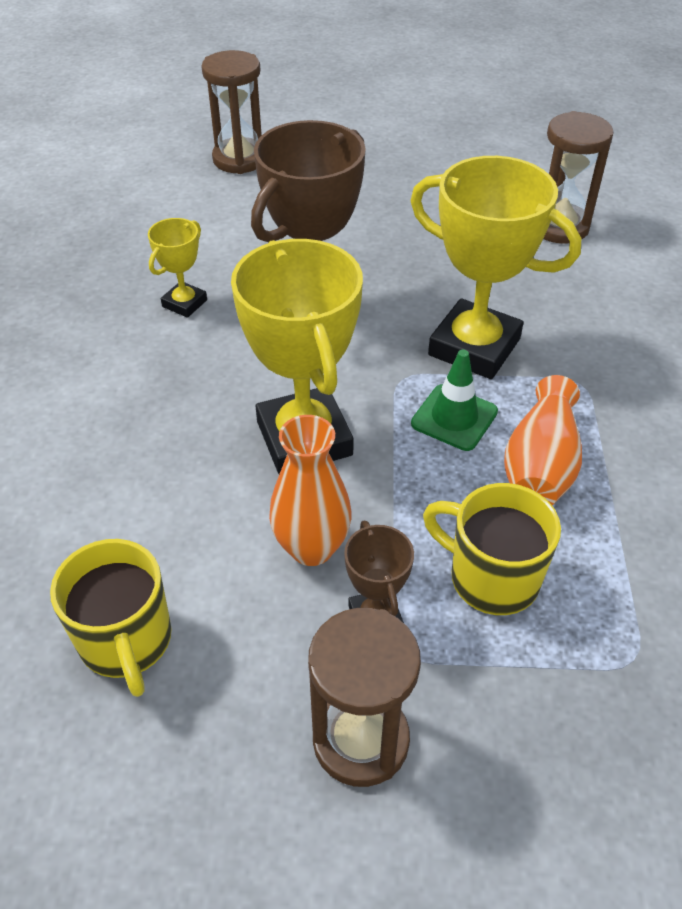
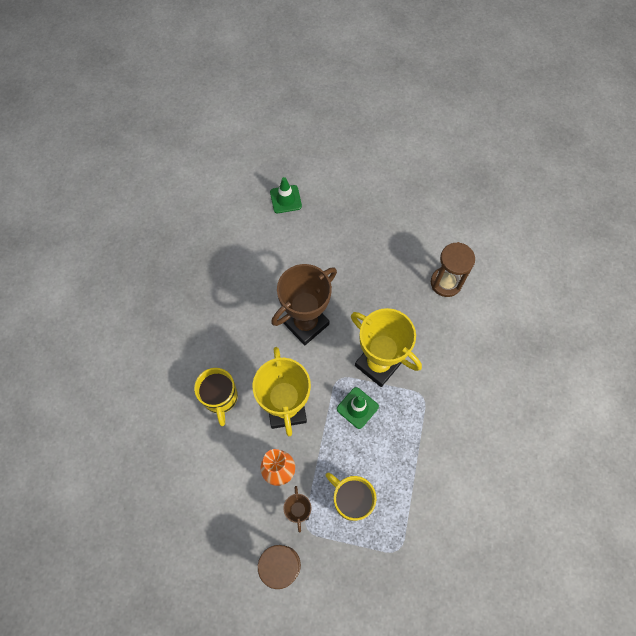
camera: 10 degrees right, 20 degrees up
(126, 641) = (198, 503): yellow mug -> yellow mug (220, 398)
(184, 303) = (243, 310): yellow trophy -> none
(239, 159) = (285, 199): brown hourglass -> green traffic cone
(540, 466) = (389, 443): orange vase -> none

